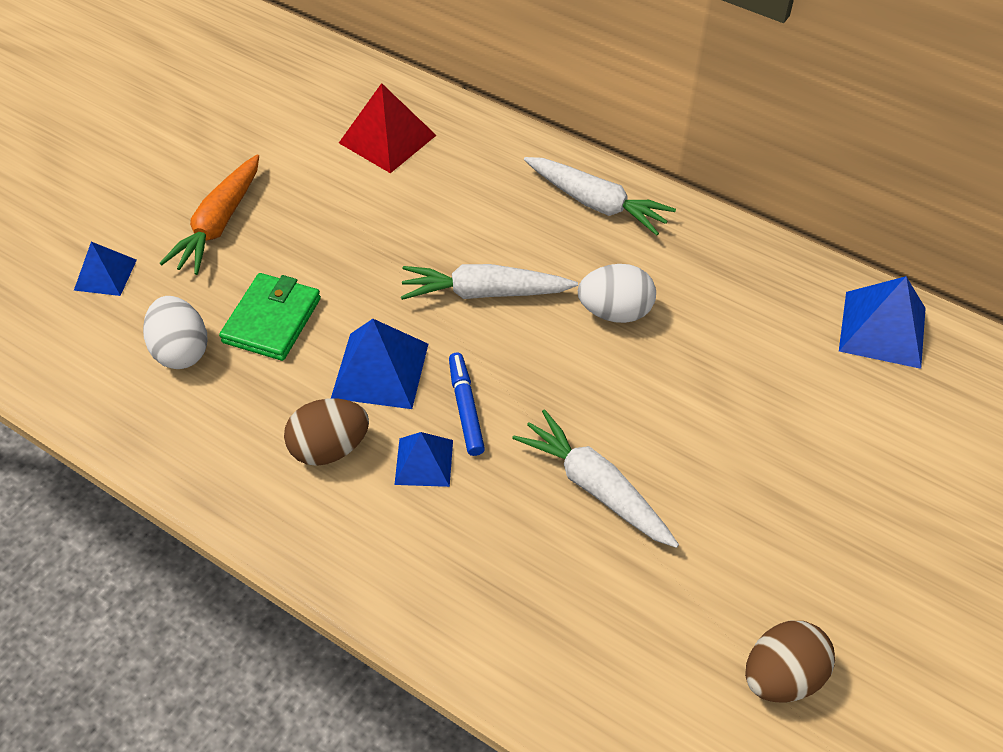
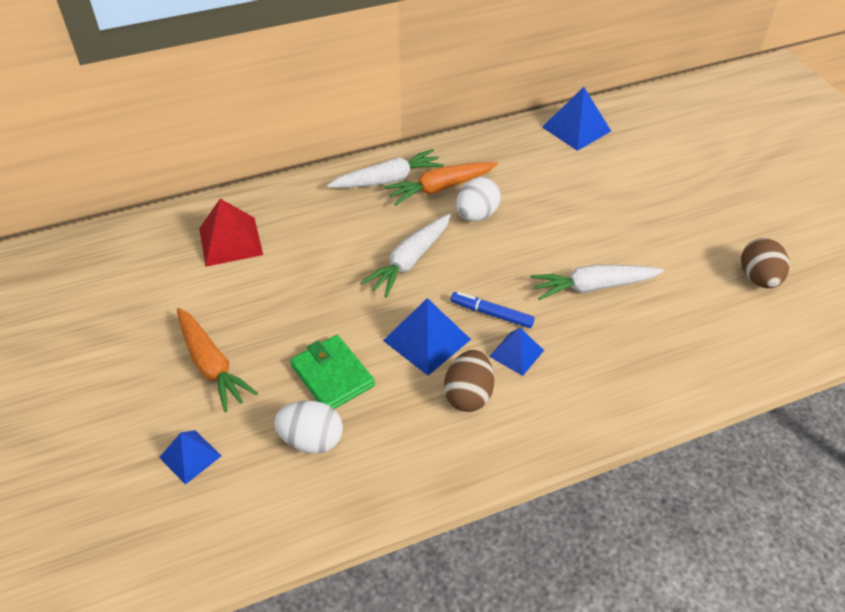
camera: 55 degrees left, 5 degrees down
(628, 255) = (440, 188): none -> orange carrot

